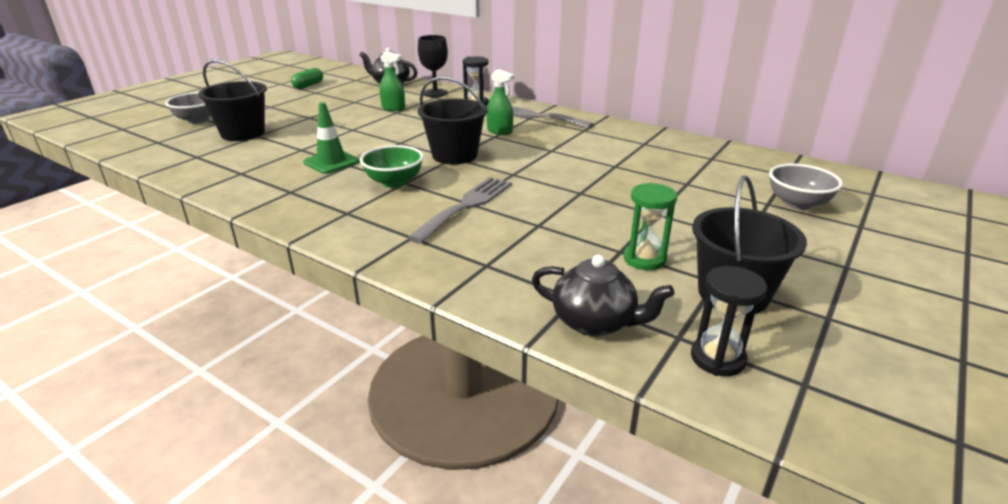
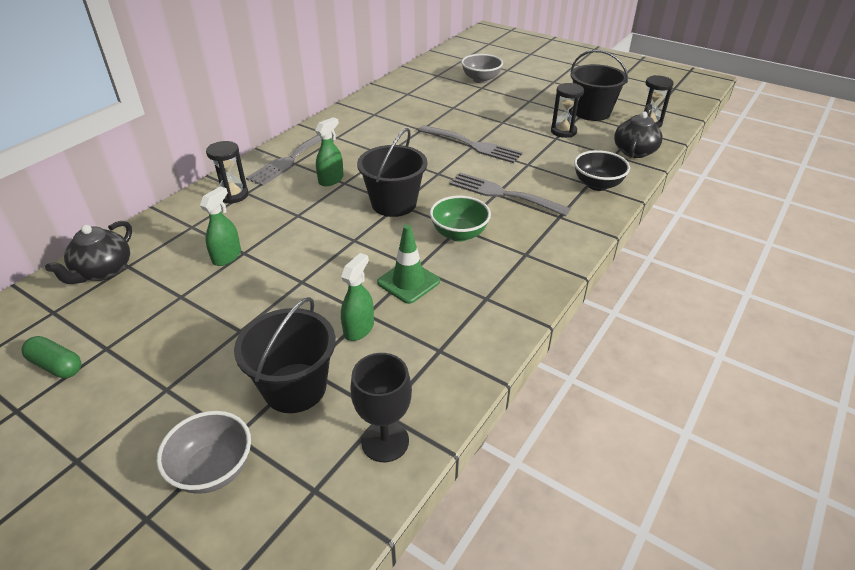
camera: 90 degrees left, 10 degrees up
(286, 147) = (359, 328): none -> green spray bottle
(435, 93) = (173, 227): black goblet -> black goblet (385, 441)
(483, 272) = (597, 185): none -> black bowl
(582, 193) = (473, 145): none -> grey fork
(644, 259) = (563, 131): green hourglass -> black hourglass

